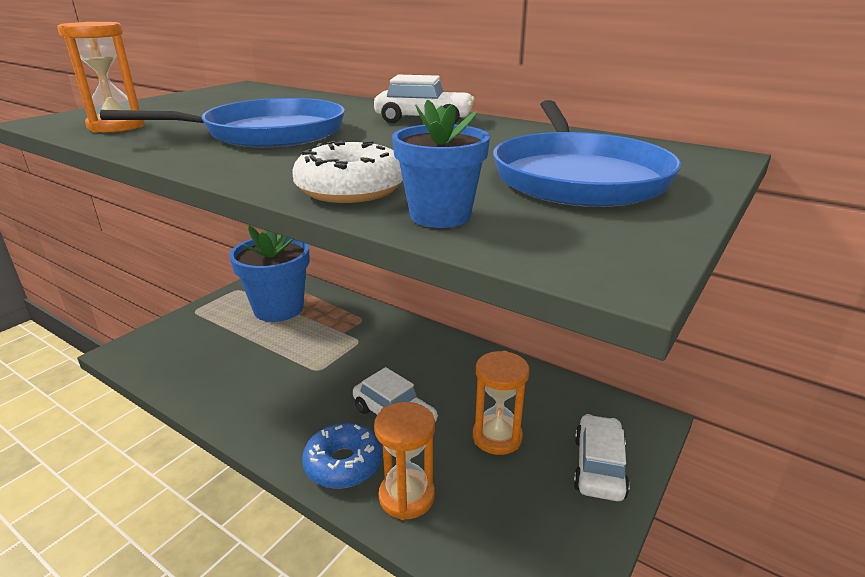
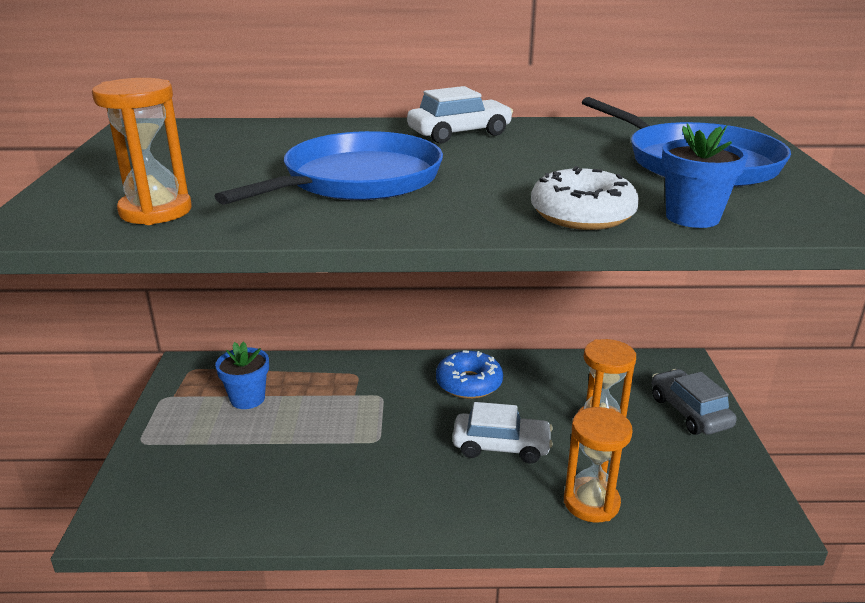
camera: 35 degrees left, 0 degrees up
(278, 308) = (247, 399): blue flower pot -> blue flower pot, size x0.54
(343, 464) = (510, 506): blue donut -> blue donut (469, 383)
(598, 467) = (689, 412): white car -> grey car

